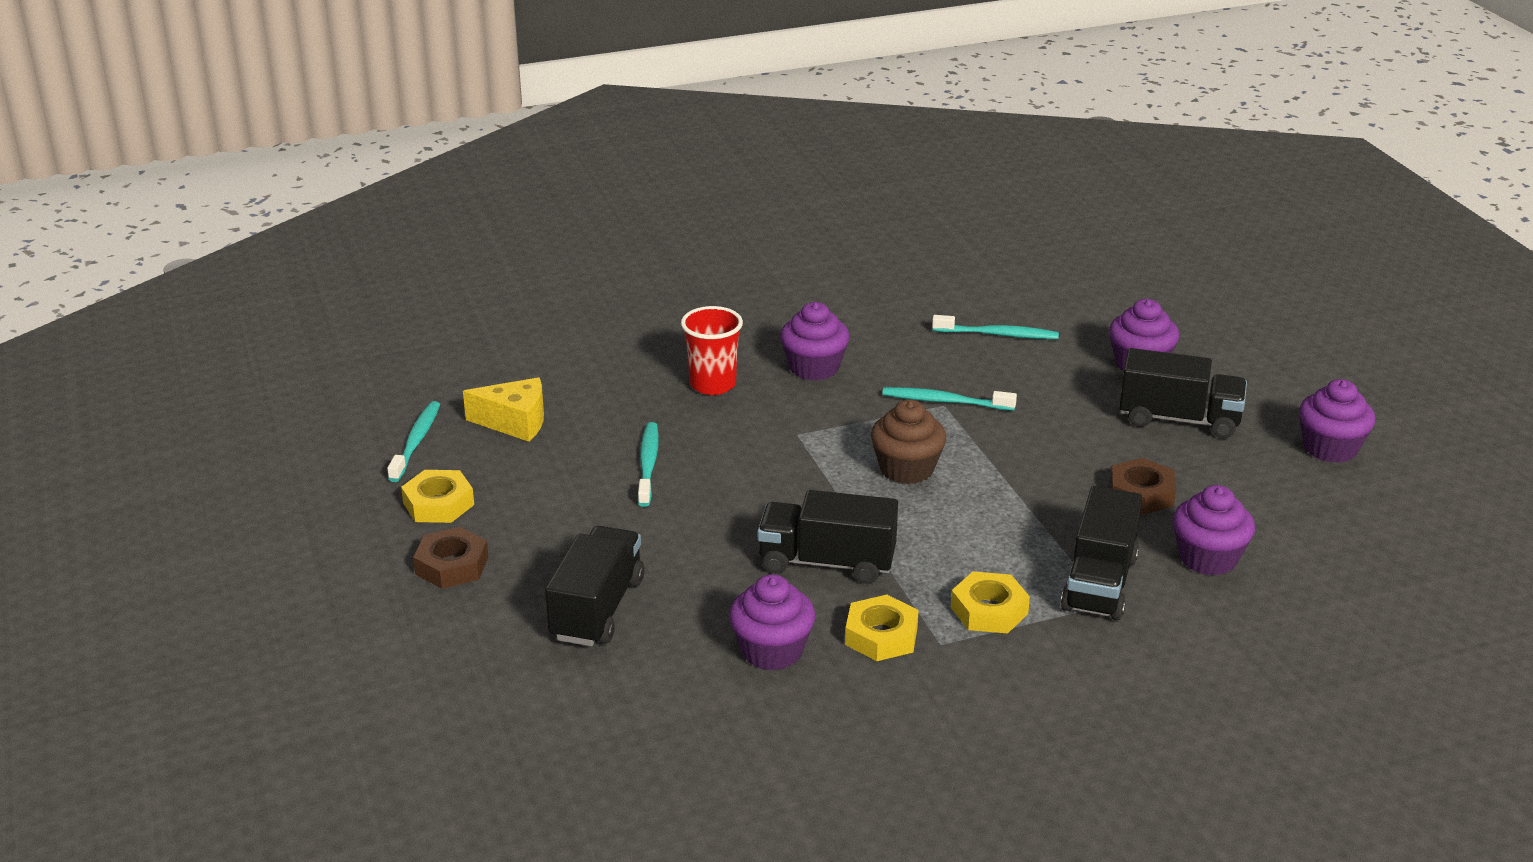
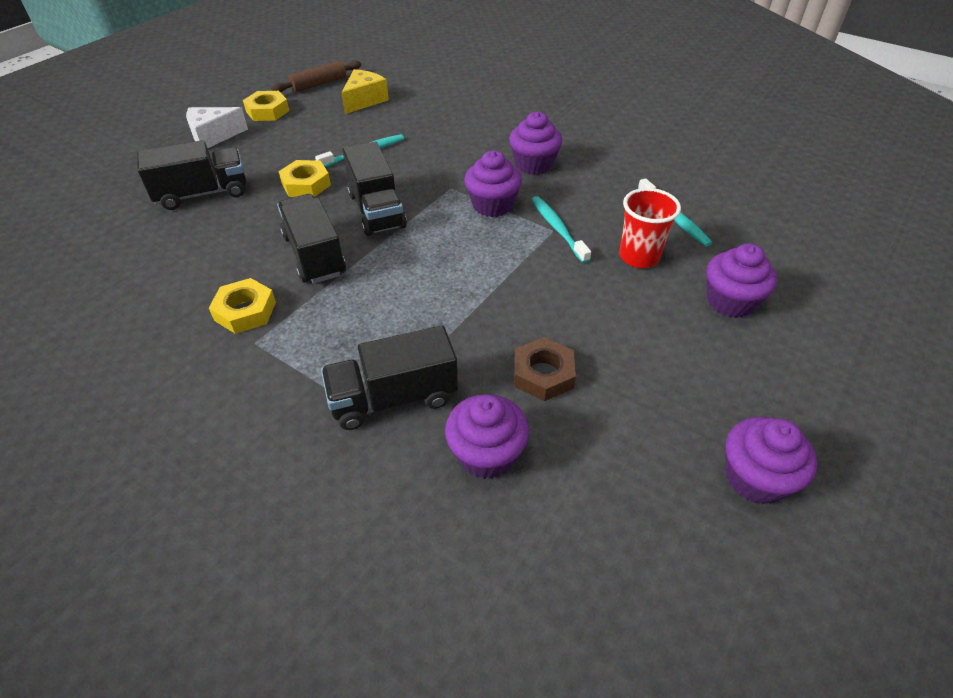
camera: 55 degrees right, 15 degrees up
(416, 442) = (319, 84): turquoise toothbrush -> brown rolling pin
(452, 565) = (213, 136): brown nut -> white cheese
(515, 422) = (364, 100): yellow cheese -> yellow cheese turned 120 degrees counterclockwise
(712, 384) = (471, 139): red cup -> red cup (639, 257)
(772, 651) = (199, 272): purple cupcake -> purple cupcake (492, 205)
(906, 469) = (455, 245): brown cupcake -> none
(989, 610) = (312, 351): yellow nut -> yellow nut (306, 184)
(1179, 419) = (678, 355): black truck -> black truck (376, 210)

